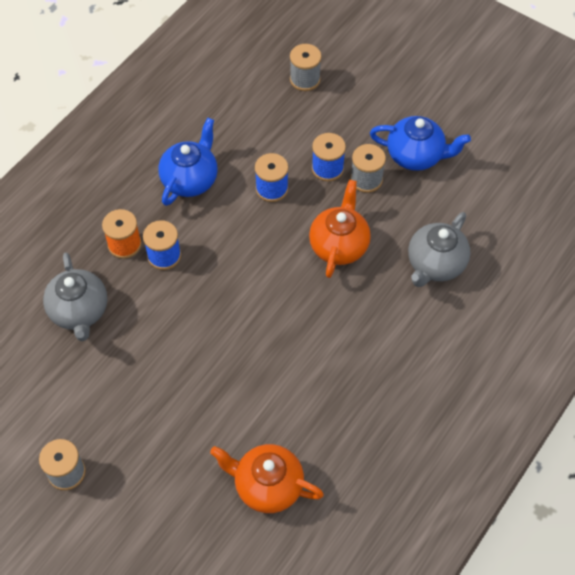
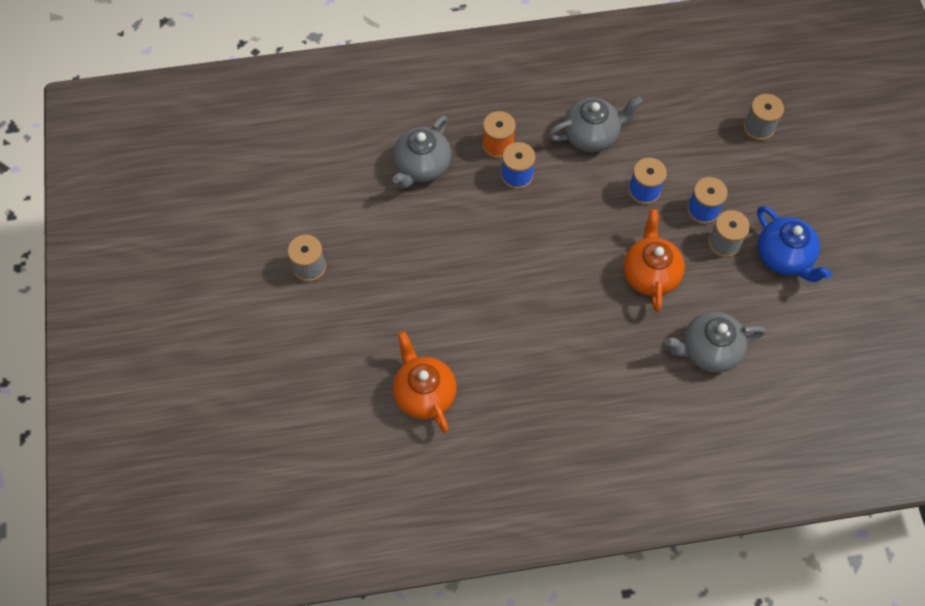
camera: 45 degrees right, 5 degrees up
(190, 179) = (591, 135): blue teapot -> grey teapot
(339, 245) = (650, 274): orange teapot -> orange teapot turned 60 degrees counterclockwise

